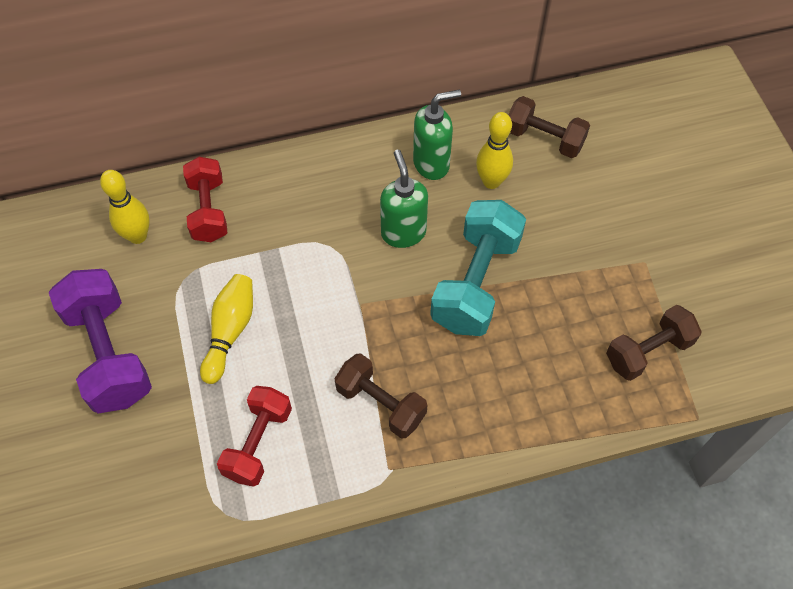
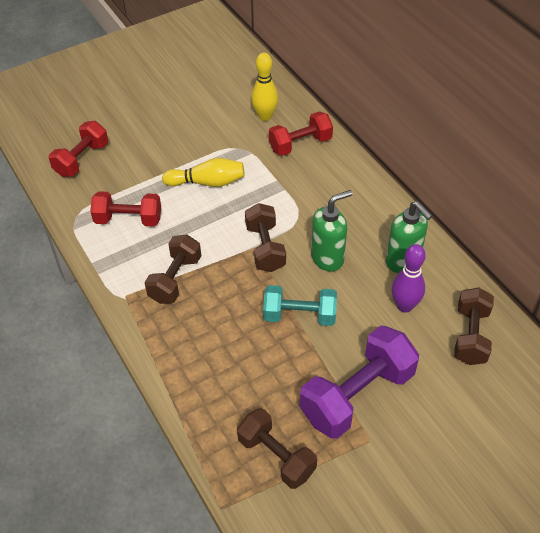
camera: 75 degrees right, 10 degrees down
(109, 353) = (173, 130): purple dumbbell -> purple dumbbell (357, 395)
(112, 489) = (82, 159): none -> red dumbbell
(365, 292) = (265, 248): none -> brown dumbbell
(476, 282) = (299, 315): turquoise dumbbell -> turquoise dumbbell, size x0.65
(491, 181) = (404, 306): yellow bowling pin -> purple bowling pin

